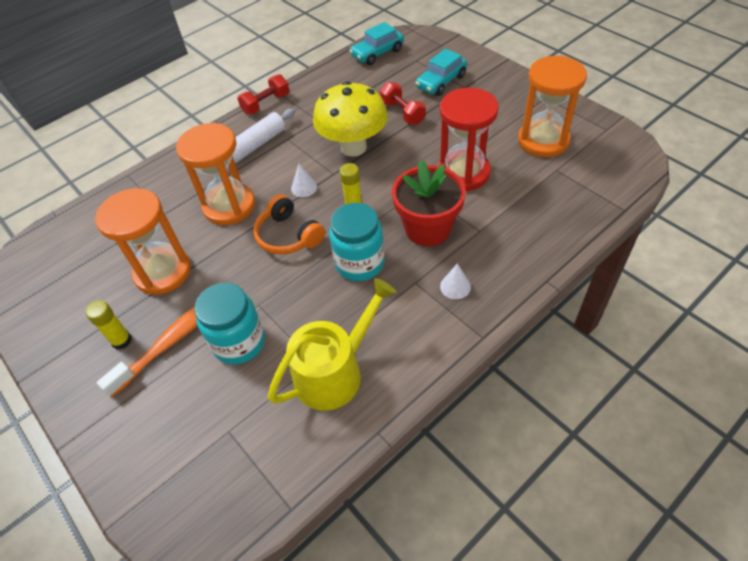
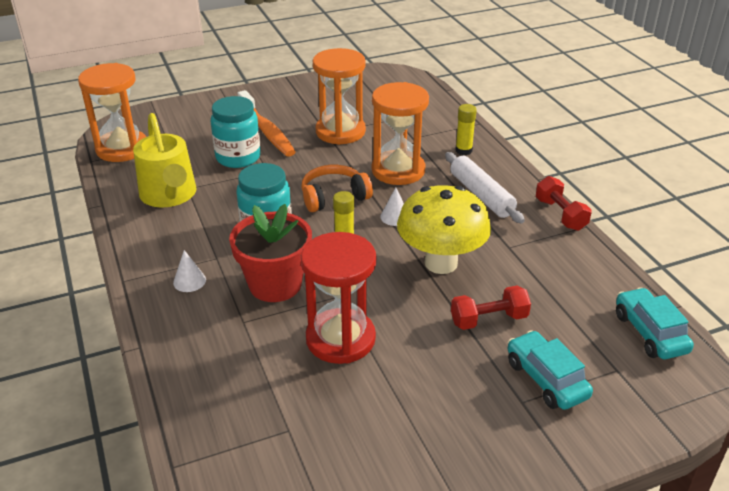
camera: 105 degrees right, 15 degrees down
(121, 340) = (285, 111): yellow glue stick -> yellow glue stick (463, 150)
(543, 140) = (352, 441): orange hourglass -> orange hourglass (122, 148)

